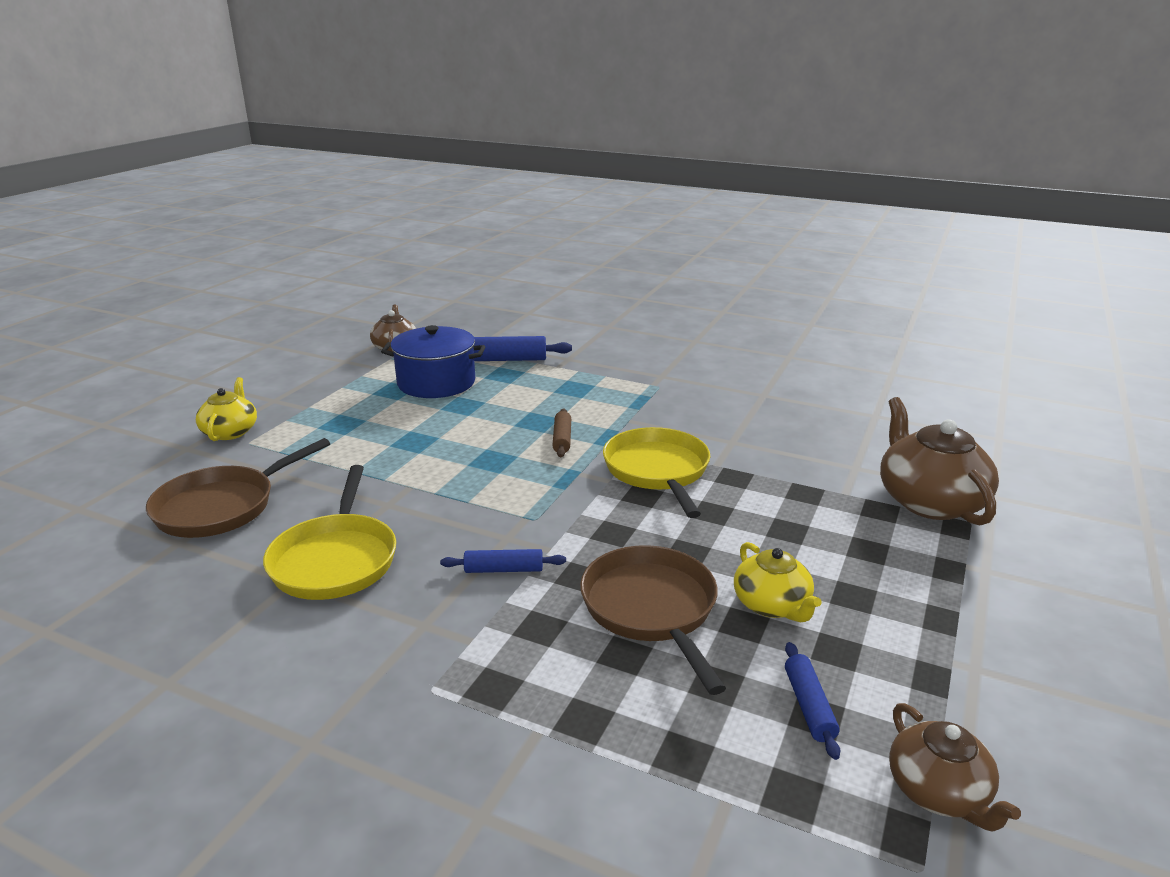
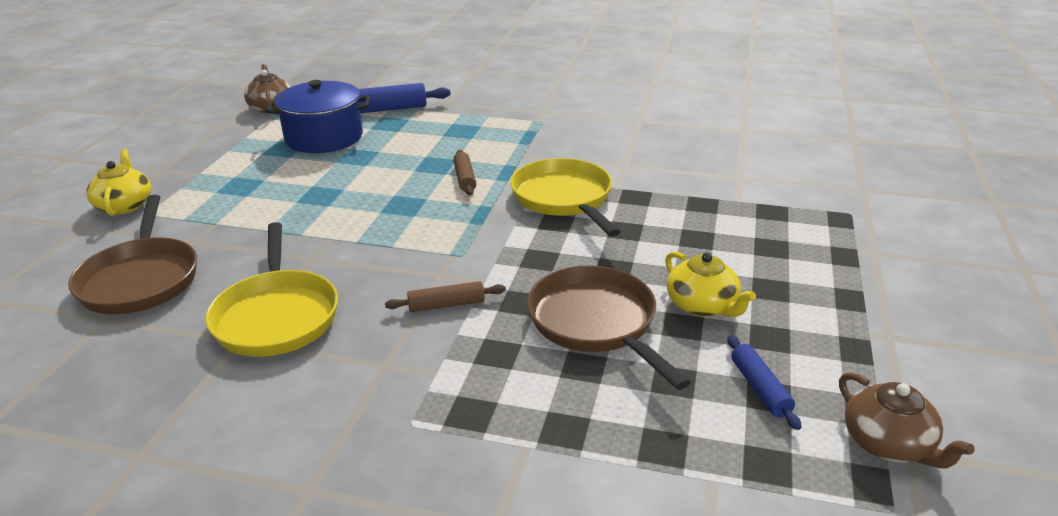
camera: 10 degrees left, 5 degrees up
(222, 506) = (141, 279): brown pan -> brown pan turned 45 degrees counterclockwise
(503, 569) = (446, 305): blue rolling pin -> brown rolling pin
(929, 501) = (811, 199): brown teapot -> none

